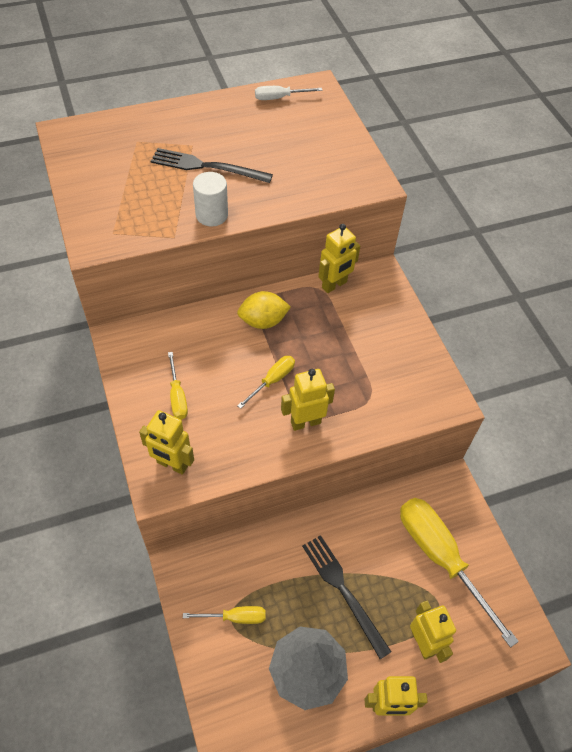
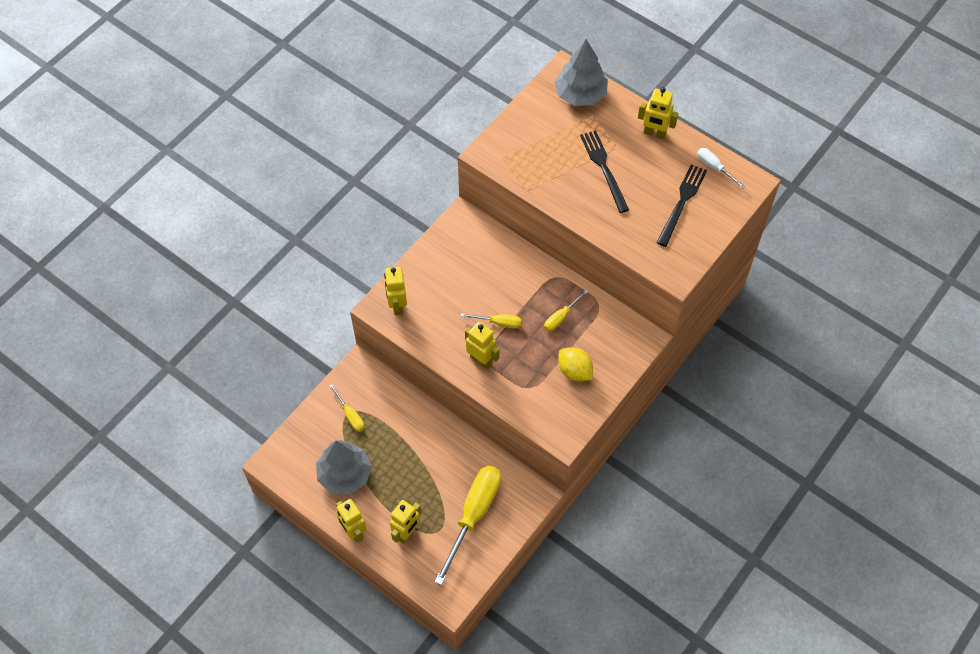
camera: 60 degrees right, 5 degrees up
(103, 136) = (580, 94): none -> grey tree
(177, 396) = (445, 277): yellow screwdriver -> yellow screwdriver (561, 317)
(211, 215) = (562, 199): white cylinder -> none
(263, 321) = (542, 289): yellow lemon -> yellow lemon (574, 371)
(334, 285) = (610, 313): yellow robot -> yellow robot (654, 133)
(343, 591) = (409, 467): black fork -> black fork (682, 202)

